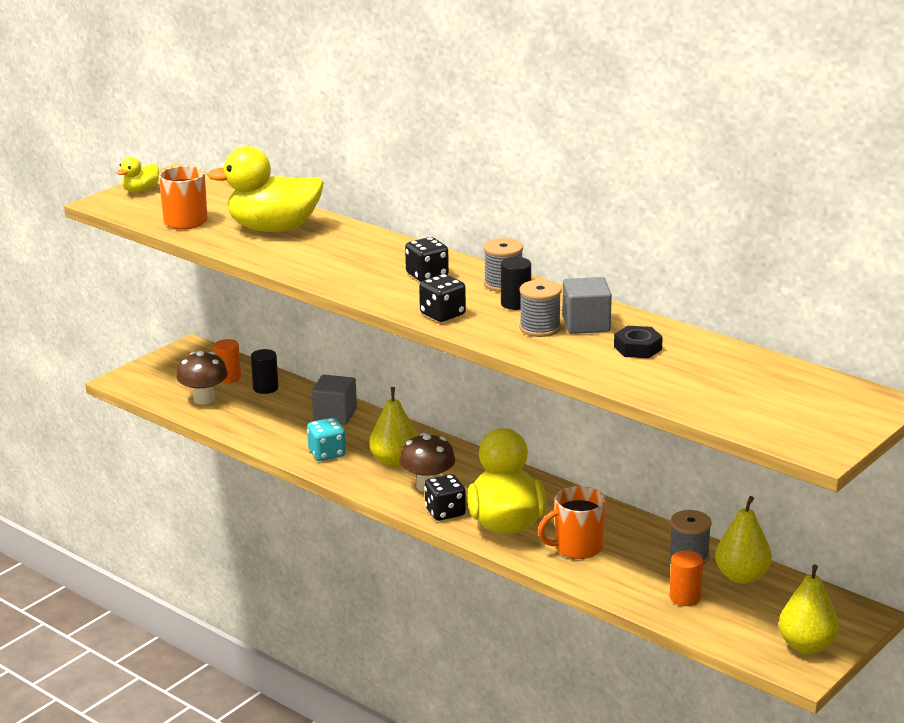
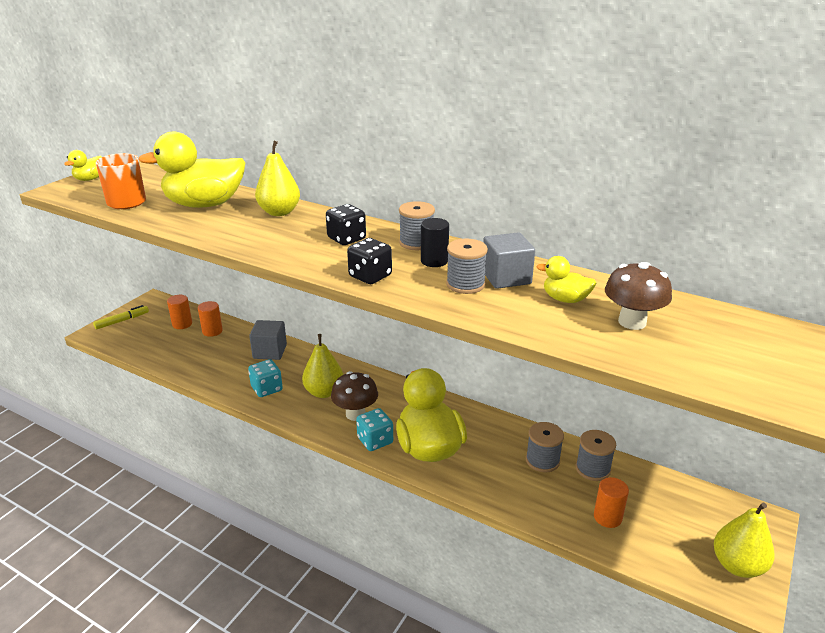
camera: 10 degrees left, 5 degrees up
(154, 369) = (122, 321): none -> yellow marker
(204, 399) = (162, 345): brown mushroom -> brown mushroom (632, 322)
(265, 388) = (212, 331): black cylinder -> orange cylinder
(445, 512) = (375, 441): black dice -> turquoise dice
(577, 547) = (496, 468): orange mug -> none
(633, 545) = (542, 460): none -> grey spool
(637, 348) = (565, 299): black nut -> yellow duck
(742, 577) = (645, 487): yellow pear -> yellow pear (279, 212)

